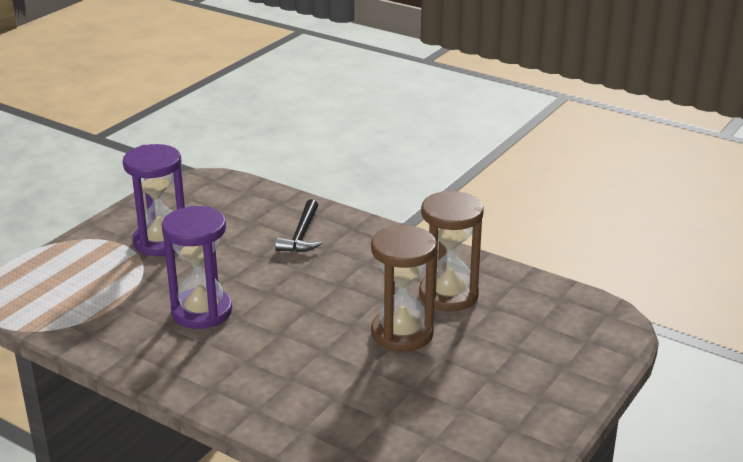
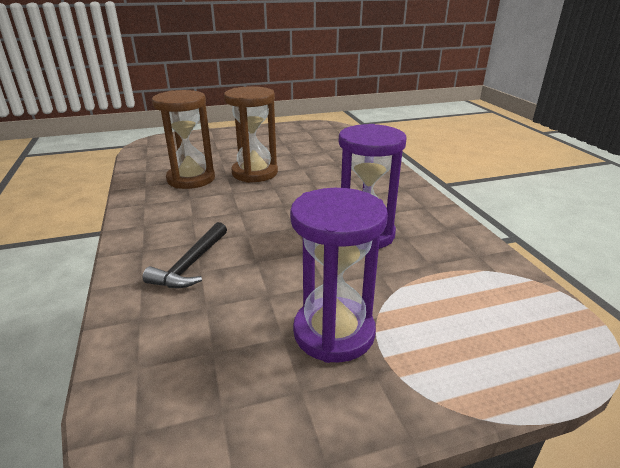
camera: 140 degrees left, 0 degrees up
(301, 235) = (191, 264): black hammer -> black hammer turned 150 degrees clockwise

